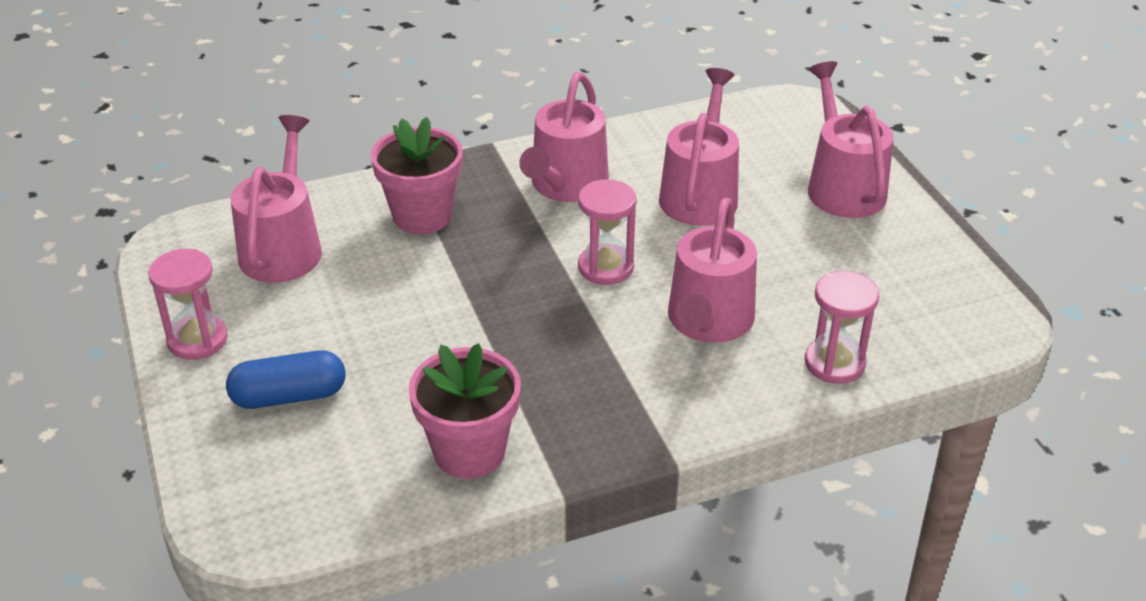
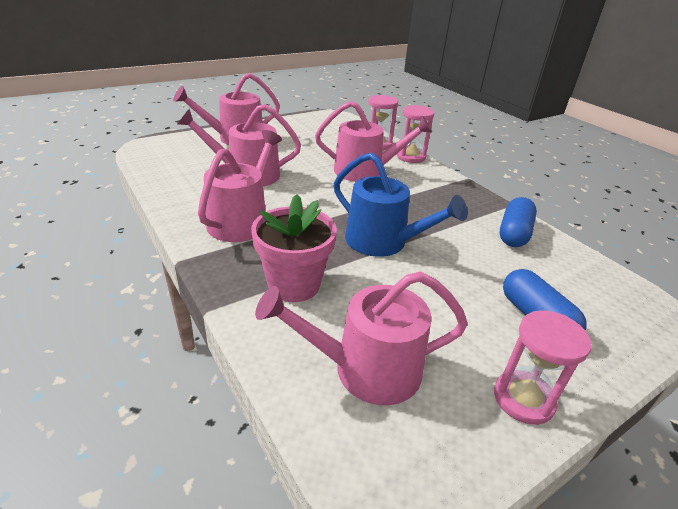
camera: 105 degrees left, 5 degrees down
(469, 452) = (514, 233): pink flower pot -> blue capsule
(485, 299) = (382, 242): none -> blue watering can
(566, 185) = (242, 220): pink watering can -> pink watering can turned 75 degrees counterclockwise
(605, 267) = (330, 201): pink hourglass -> pink hourglass (411, 157)

